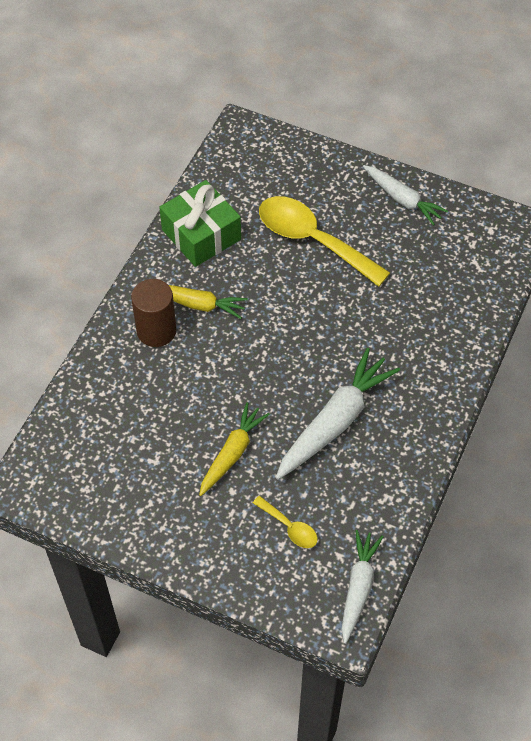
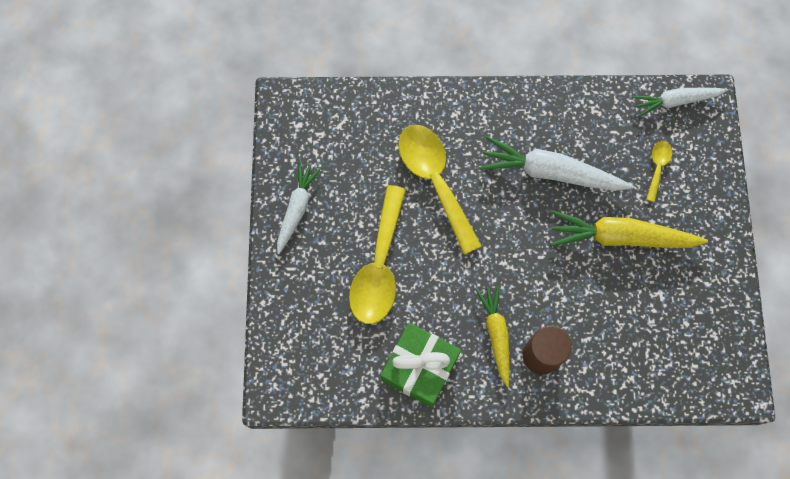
camera: 115 degrees left, 15 degrees up
(232, 453) = (620, 237): yellow carrot -> yellow carrot, size x1.57
(377, 317) = (434, 180): none -> yellow spoon

